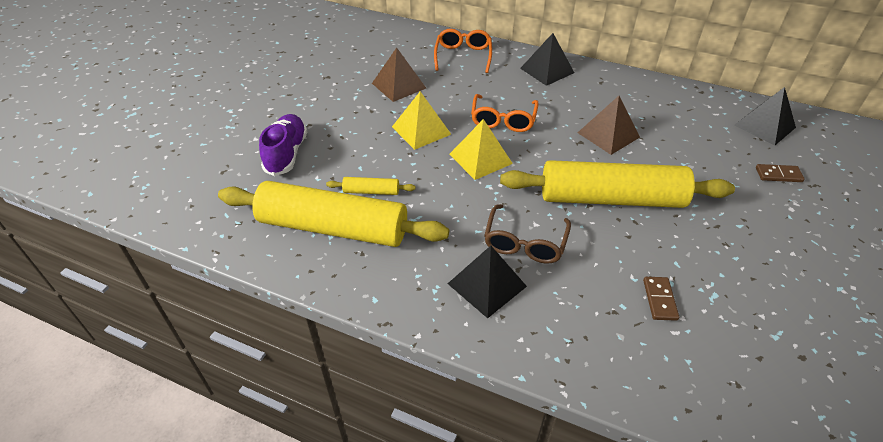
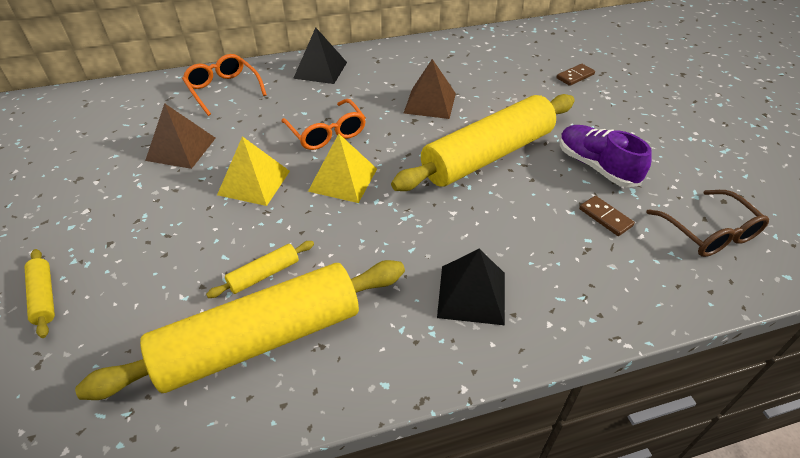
camera: 40 degrees left, 0 degrees up
(254, 137) = (44, 297): none -> yellow rolling pin
(286, 154) = (113, 292): purple shoe -> purple shoe (596, 166)
(525, 243) = (462, 234): brown glasses -> brown glasses (709, 233)
(764, 126) = (529, 44): black pyramid -> none

